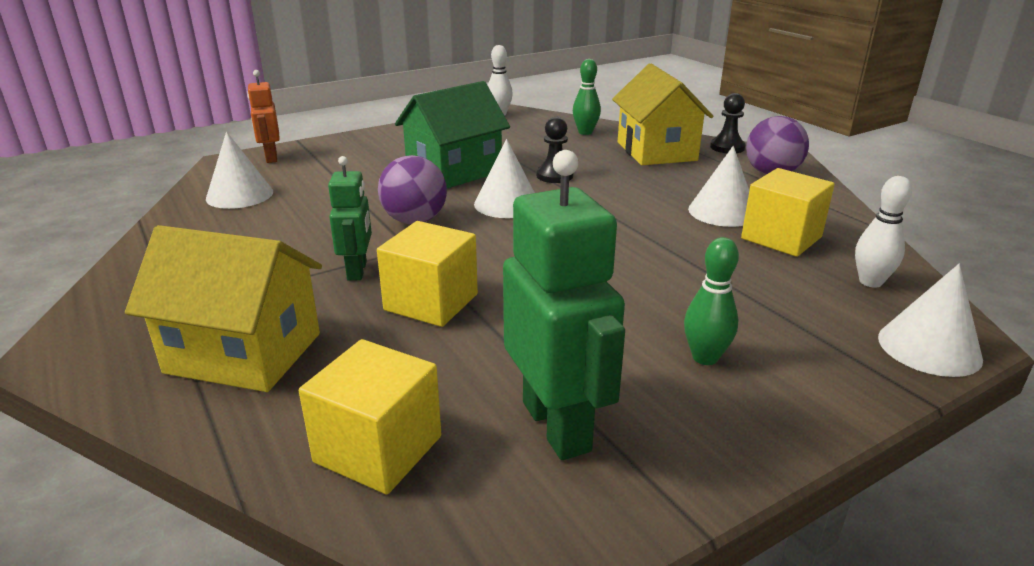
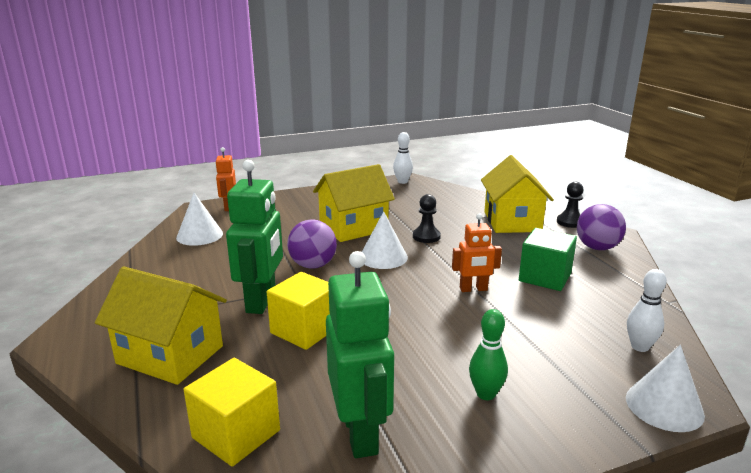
camera: 10 degrees right, 5 degrees down
(357, 271) = (261, 301): green robot -> green robot, size x1.73
(454, 171) = (353, 228): green house -> yellow house
(585, 132) = (462, 201): green bowling pin -> none
(639, 233) = (473, 289): none -> orange robot
(722, 212) = (545, 277): white cone -> green cube
(781, 238) = (583, 303): yellow cube -> none

